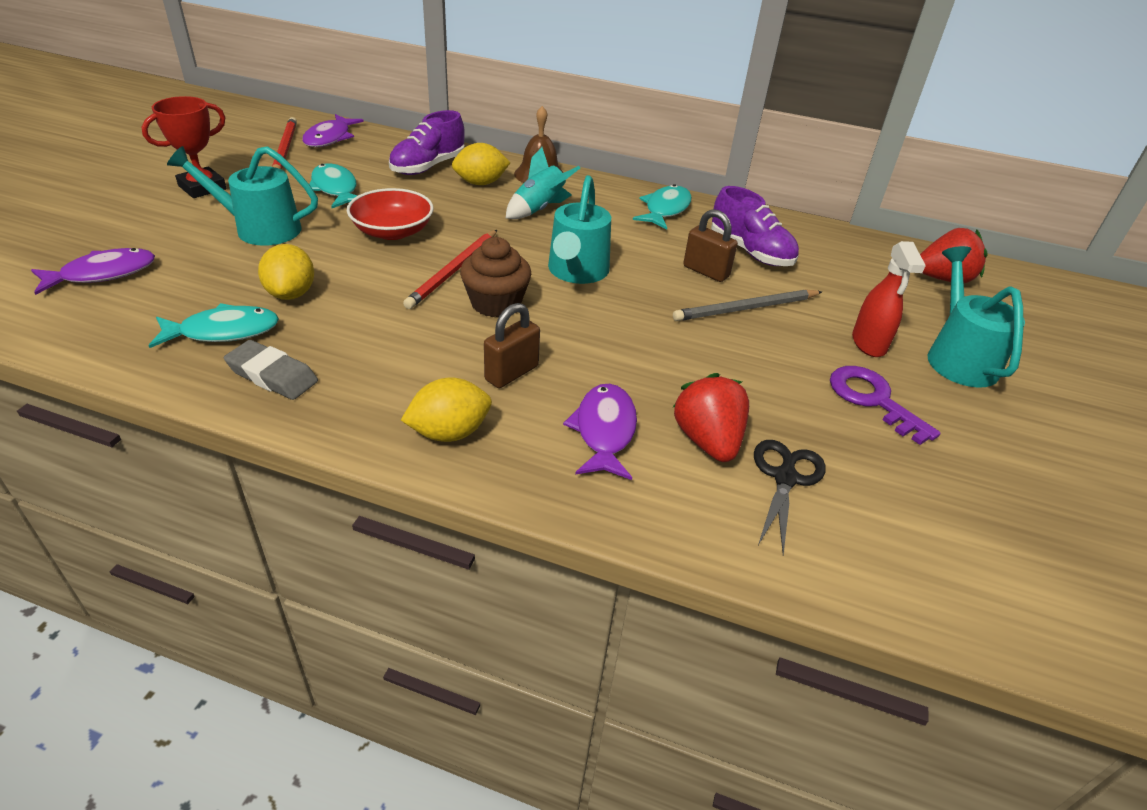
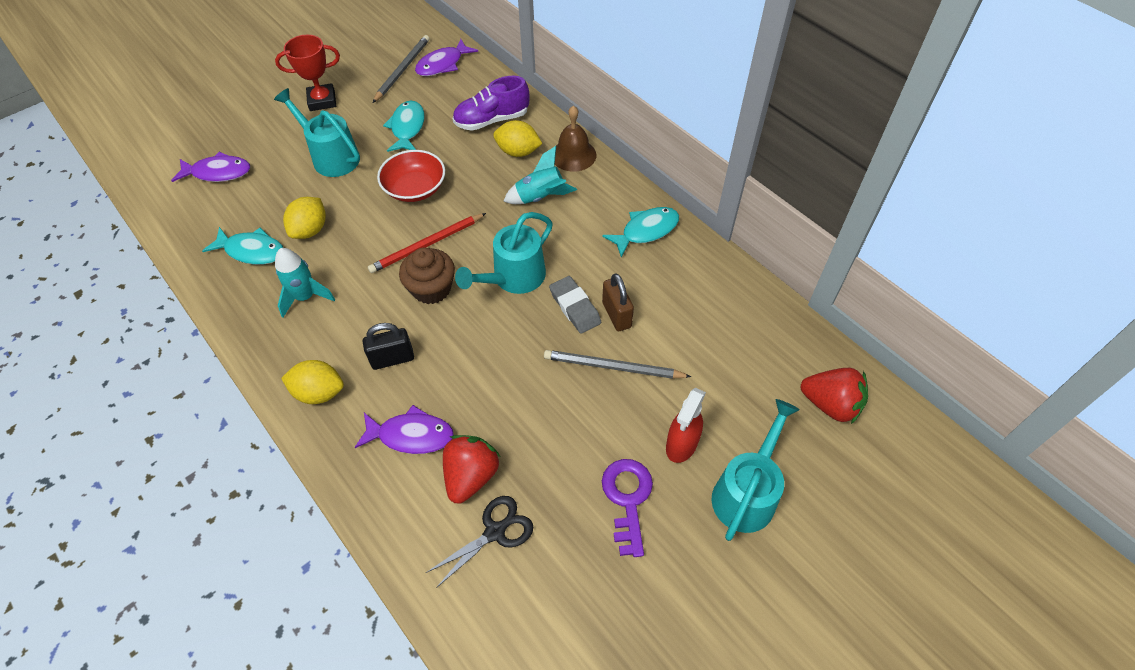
camera: 35 degrees right, 15 degrees up
(272, 375) = (255, 301): grey eraser -> grey eraser (575, 307)
(285, 149) = (402, 70): red pencil -> grey pencil
(343, 352) = (305, 297): none -> turquoise rocket
(511, 373) = (392, 359): brown padlock -> black padlock
(604, 431) = (411, 435): purple fish -> purple fish turned 60 degrees clockwise
(750, 252) = (676, 307): purple shoe -> none

